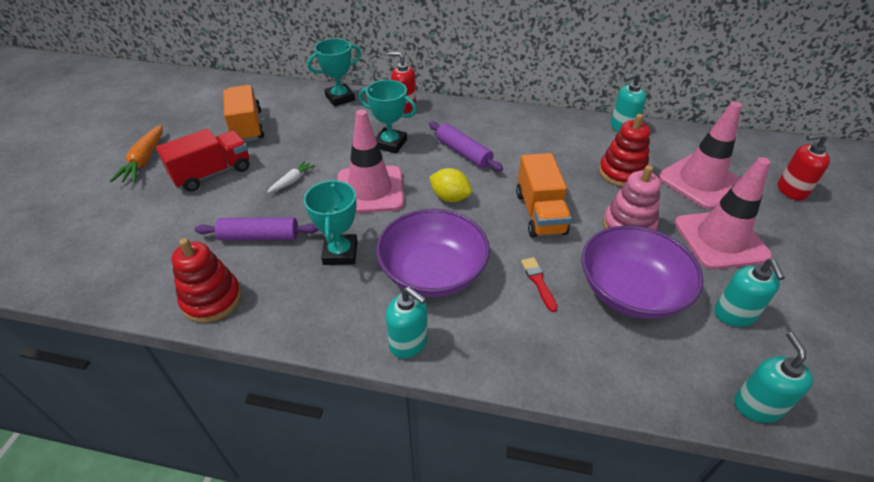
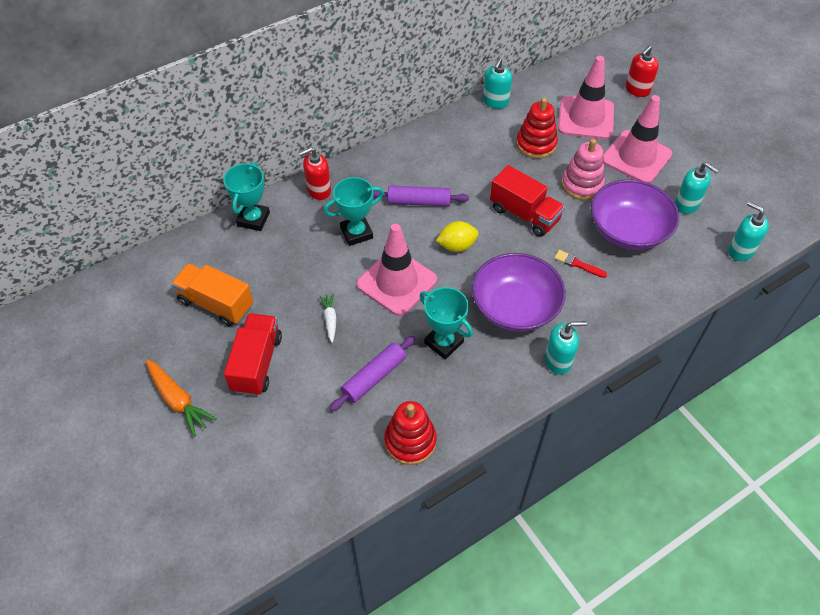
camera: 45 degrees left, 10 degrees up
(540, 213) = (524, 214): orange truck -> red truck

